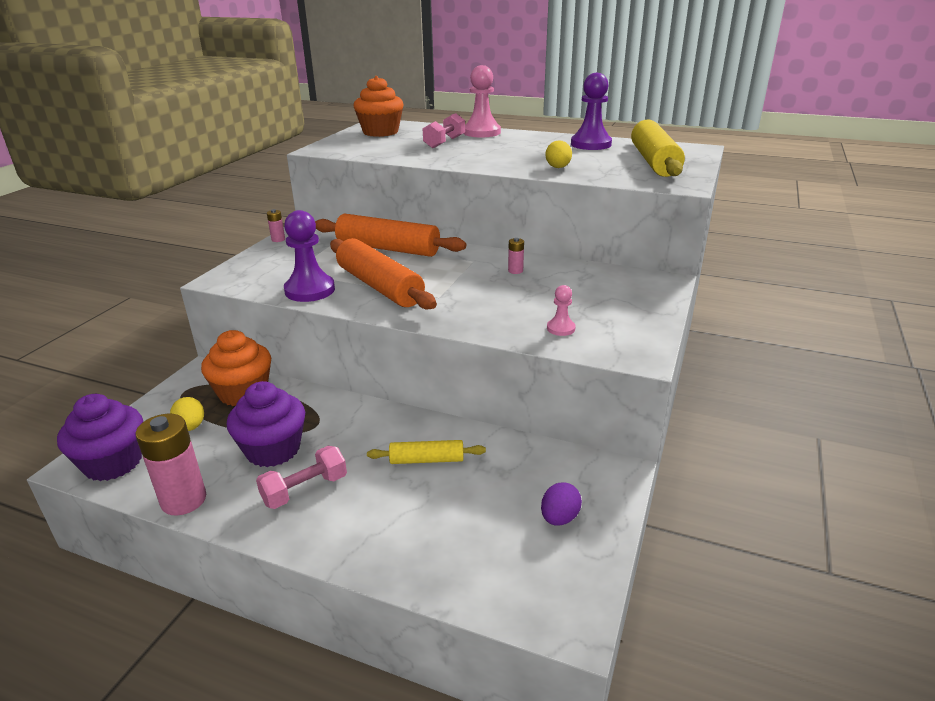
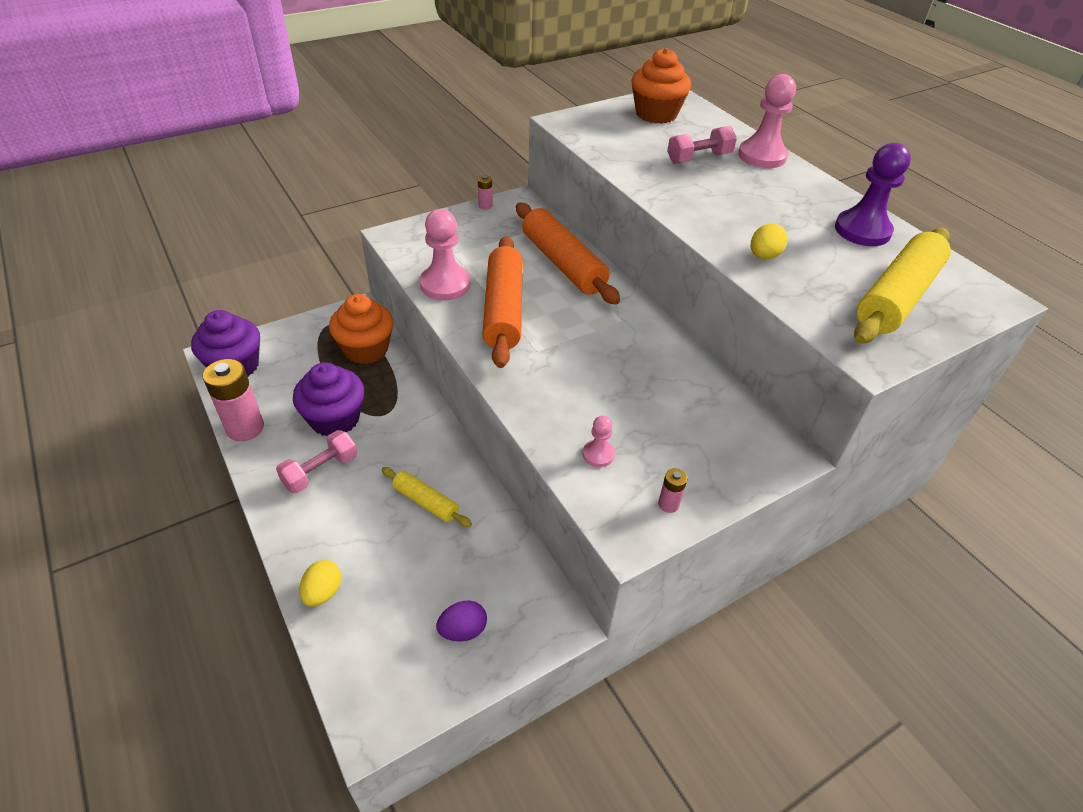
camera: 35 degrees right, 15 degrees up
(190, 427) = (305, 362): yellow egg -> yellow egg (323, 592)
(305, 490) = (320, 471): pink dumbbell -> pink dumbbell turned 45 degrees counterclockwise
(310, 290) = (445, 284): purple pawn -> pink pawn
(515, 271) = (645, 355): pink battery -> pink battery (668, 504)

